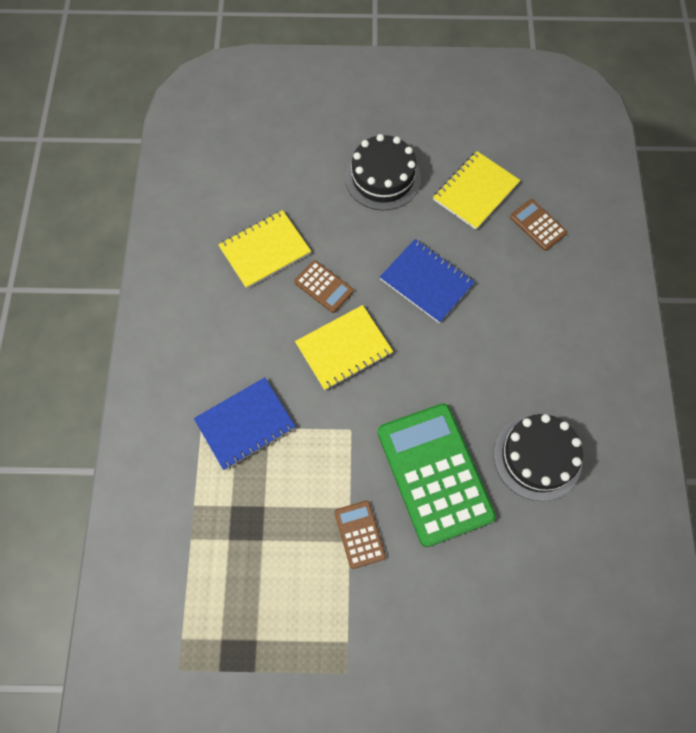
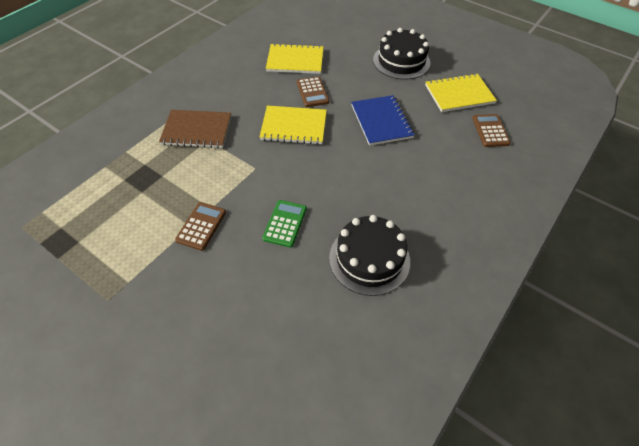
camera: 35 degrees right, 15 degrees down
(245, 424) = (197, 130): blue notebook -> brown notebook
(434, 474) = (285, 223): green calculator -> green calculator, size x0.46

